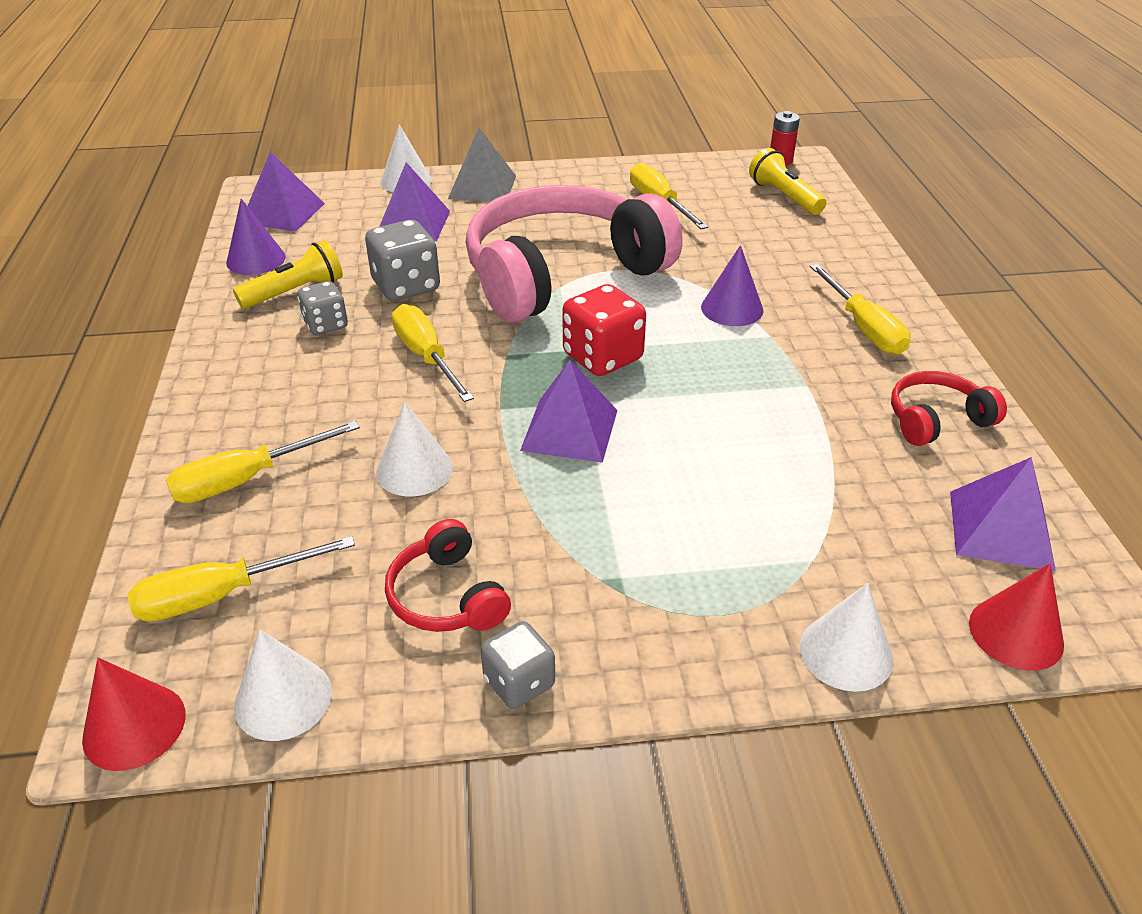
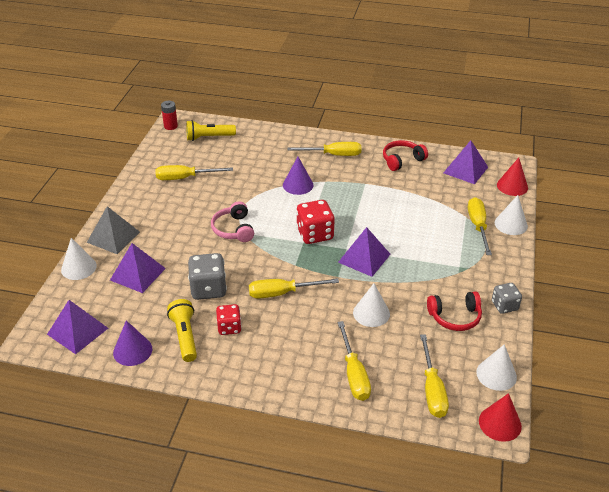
camera: 70 degrees left, 0 degrees up
(326, 325) = (229, 327): grey dice -> red dice
(562, 274) = (233, 229): pink headphones -> pink headphones, size x0.42
(791, 587) = (478, 226): none -> yellow screwdriver
(936, 420) = (402, 160): red headphones -> red headphones turned 60 degrees clockwise

